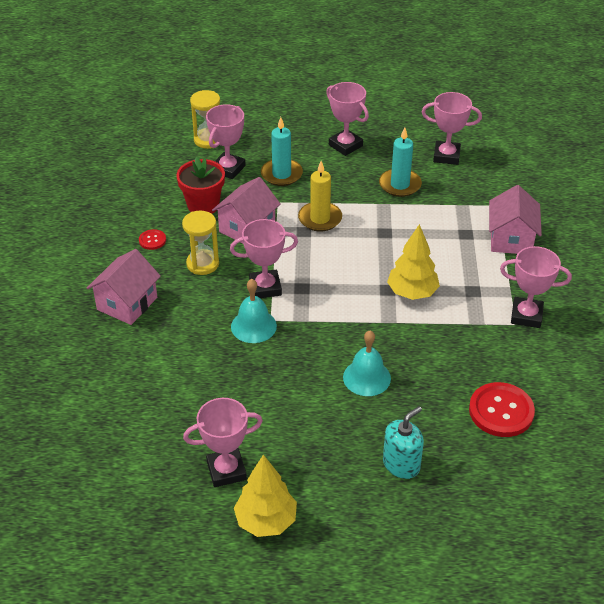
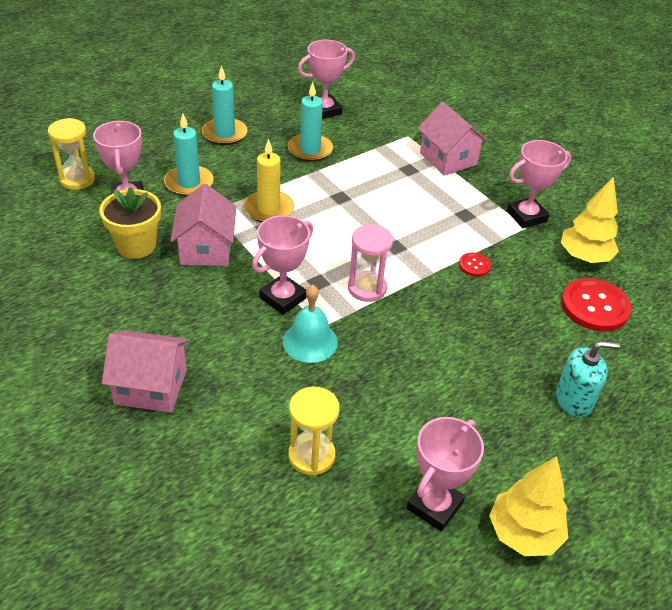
camera: 40 degrees left, 0 degrees up
(127, 303) = (151, 387): pink house -> pink house turned 75 degrees counterclockwise
(152, 240) = (114, 305): red button -> red button (474, 265)
(202, 264) = (194, 304): yellow hourglass -> yellow hourglass (311, 456)
(203, 205) = (136, 245): red flower pot -> yellow flower pot
(332, 309) = (367, 288): none -> pink hourglass
(345, 145) = (225, 134): pink trophy -> turquoise candle
(366, 377) = (462, 336): turquoise bell -> none
(401, 464) = (574, 400): turquoise soap dispenser -> turquoise soap dispenser turned 75 degrees clockwise
(412, 293) = (419, 239): yellow tree -> yellow tree (584, 257)

